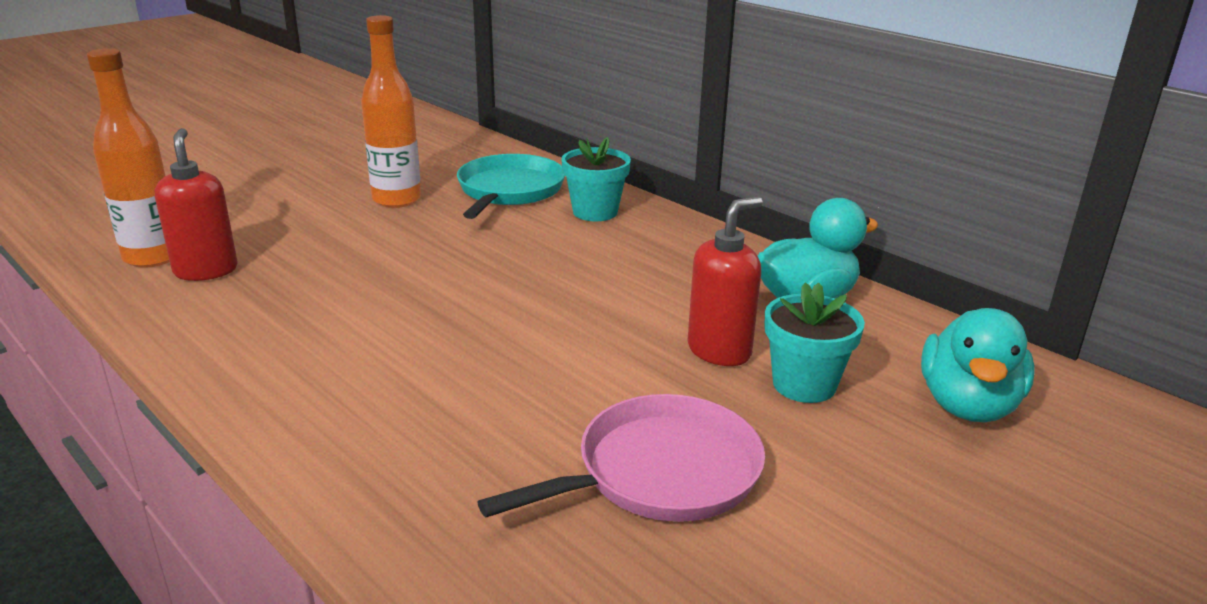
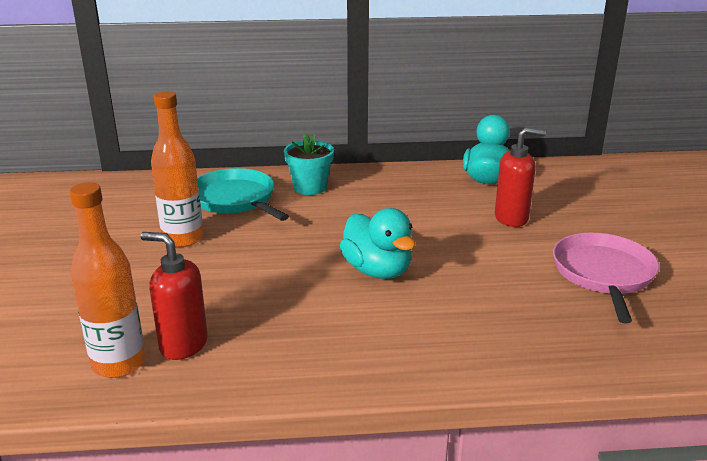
camera: 50 degrees left, 0 degrees up
(719, 351) = (511, 218): red soap dispenser -> red soap dispenser turned 90 degrees clockwise
(804, 384) = (563, 212): turquoise flower pot -> none
(967, 405) = (614, 188): turquoise duck -> turquoise duck (377, 271)

